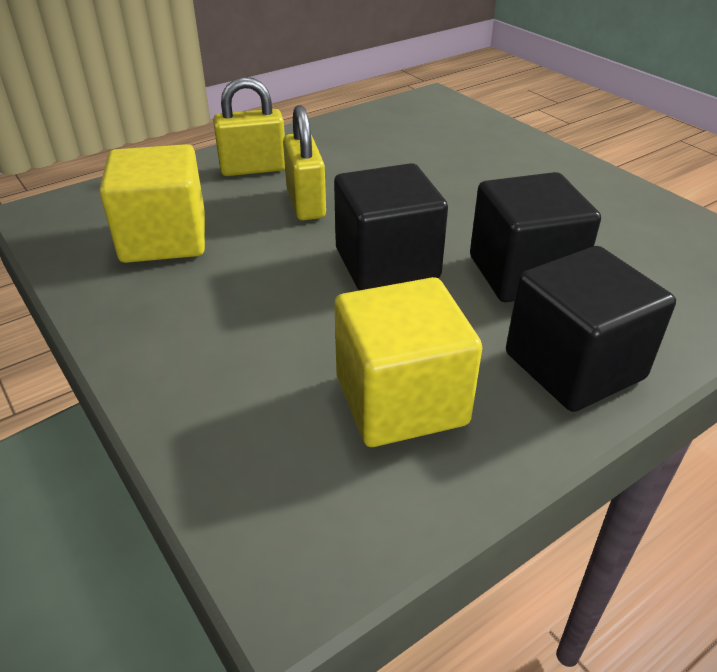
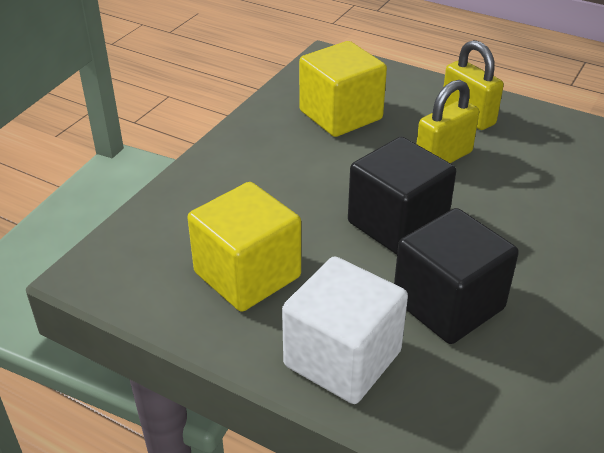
camera: 65 degrees right, 0 degrees up
(574, 366) = (342, 358): black cube -> white cube

